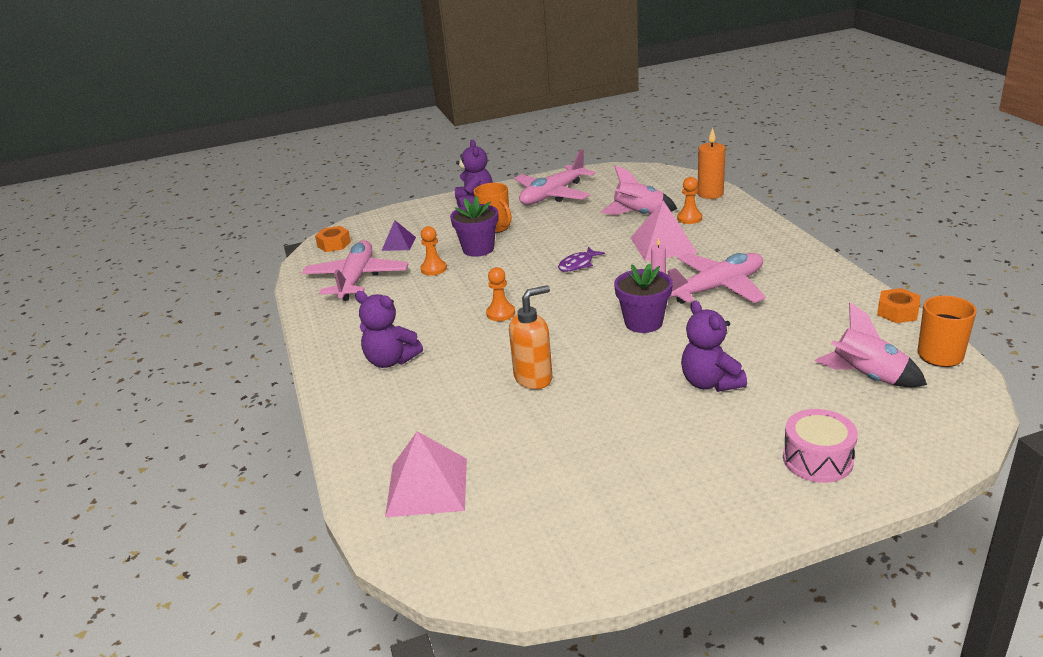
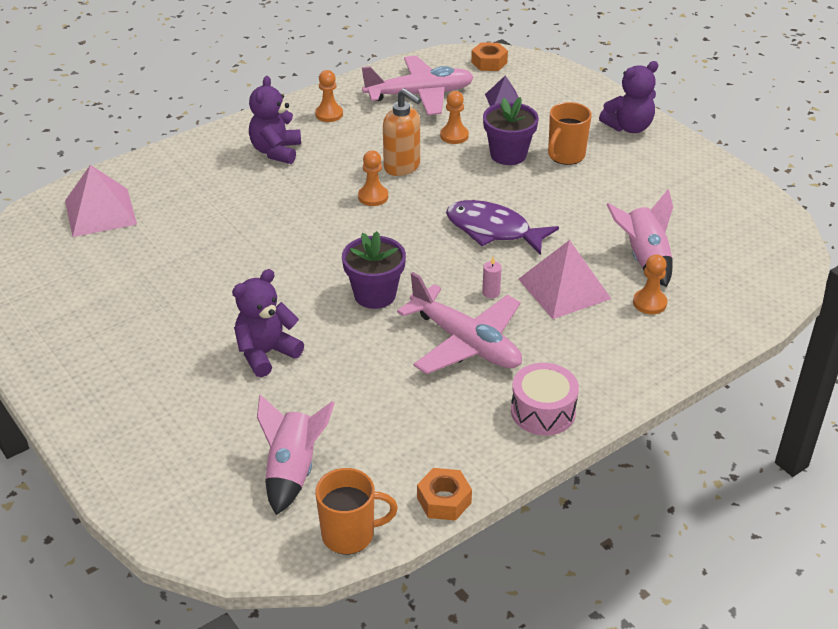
camera: 70 degrees right, 10 degrees up
(349, 327) = (329, 114): none -> orange pawn
(534, 378) = (259, 239): orange soap dispenser -> orange soap dispenser (402, 167)
(552, 195) = (673, 181): pink plane -> none
(578, 264) = (493, 230): purple fish -> purple fish, size x1.75
(710, 194) = (736, 315): orange candle -> none
(817, 459) = (145, 434): pink drum -> pink drum (543, 411)

